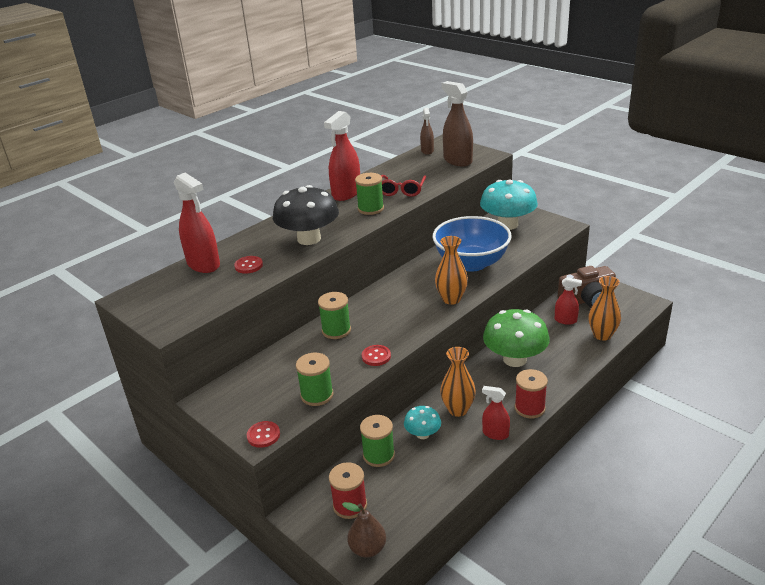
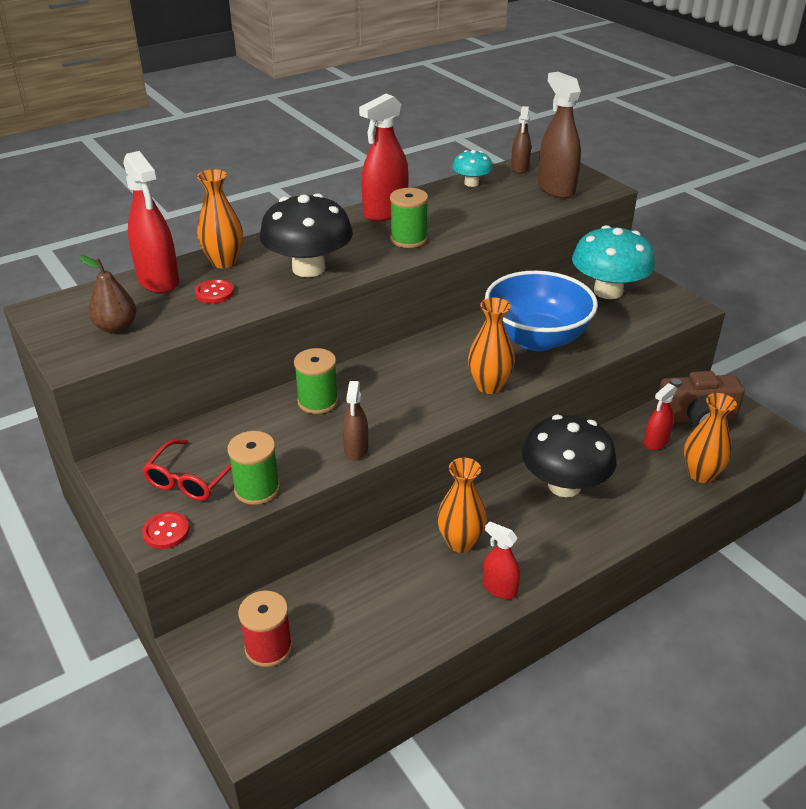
camera: 10 degrees right, 5 degrees up
(245, 244) = (224, 262): none -> orange vase
(368, 548) = (269, 715): brown pear -> brown pear (116, 327)
(376, 356) = (356, 449): red button -> brown spray bottle
(378, 455) = (331, 585): green spool -> none
(401, 190) = (461, 219): red glasses -> red glasses (191, 479)
(422, 434) = (400, 567): turquoise mushroom -> turquoise mushroom (471, 183)
(515, 359) = (564, 485): green mushroom -> black mushroom
(529, 408) = (560, 561): red spool -> none
(565, 320) = (656, 442): red spray bottle -> red spray bottle turned 105 degrees clockwise

